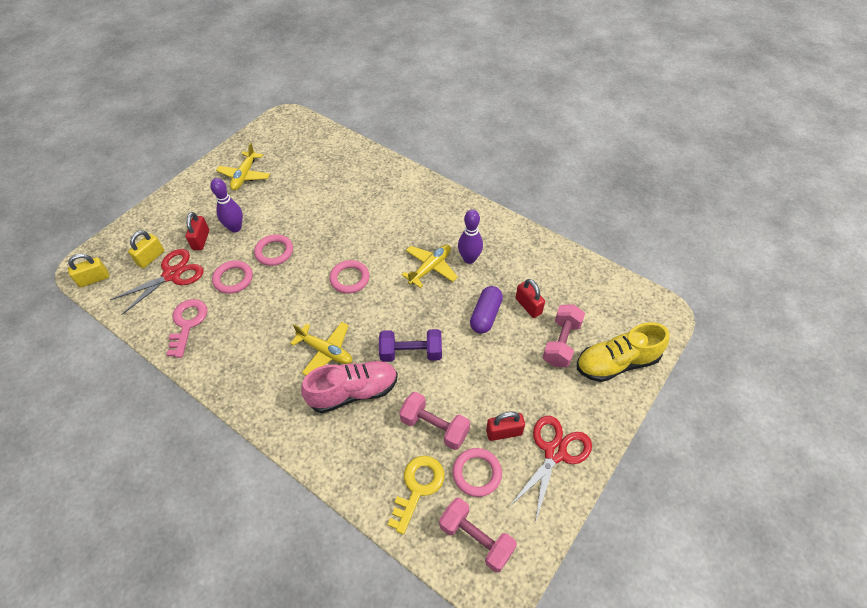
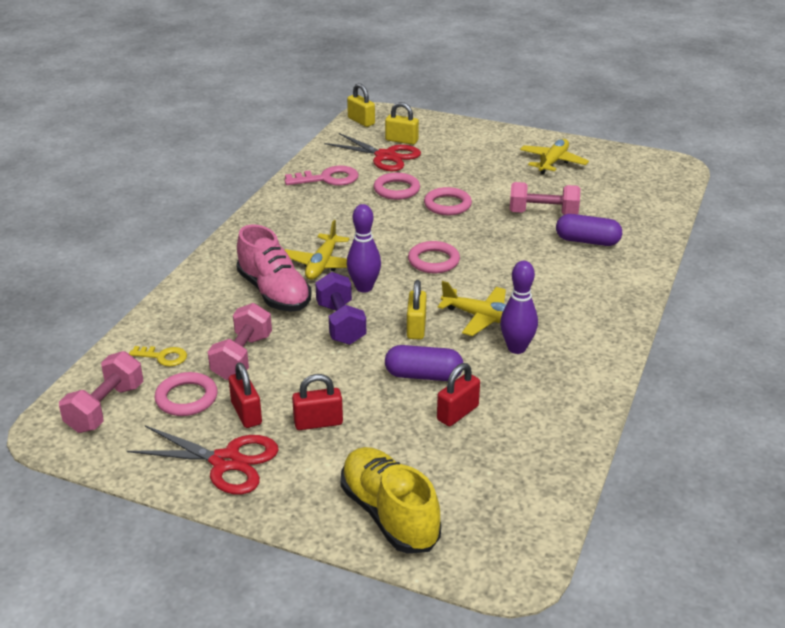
camera: 75 degrees right, 20 degrees down
(201, 240) = (440, 160): red padlock -> red padlock (318, 423)
(235, 228) = (469, 175): purple bowling pin -> purple bowling pin (364, 287)
(244, 175) = (553, 162): yellow plane -> yellow plane turned 120 degrees clockwise
(360, 189) = (587, 241): none -> purple capsule
(418, 487) = (163, 357): yellow key -> yellow key, size x0.61
(430, 308) = (416, 328): none -> yellow padlock
(561, 343) = (404, 452): pink dumbbell -> pink dumbbell (543, 213)

